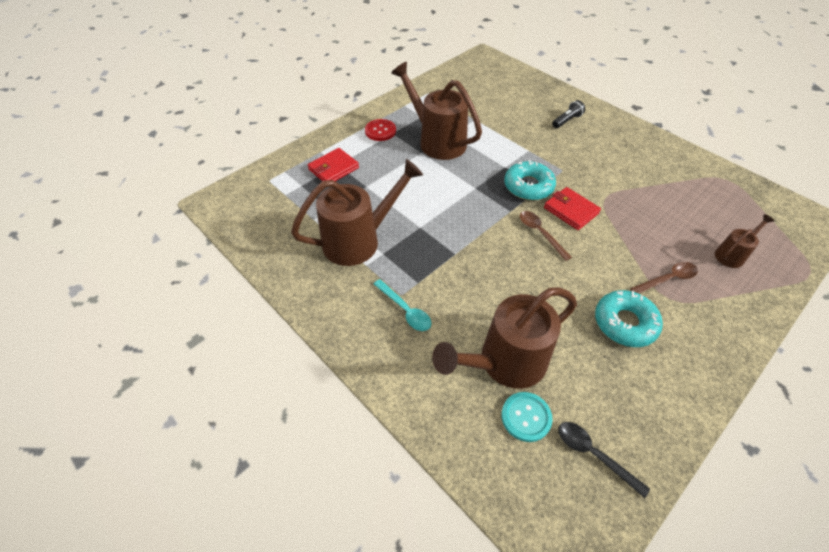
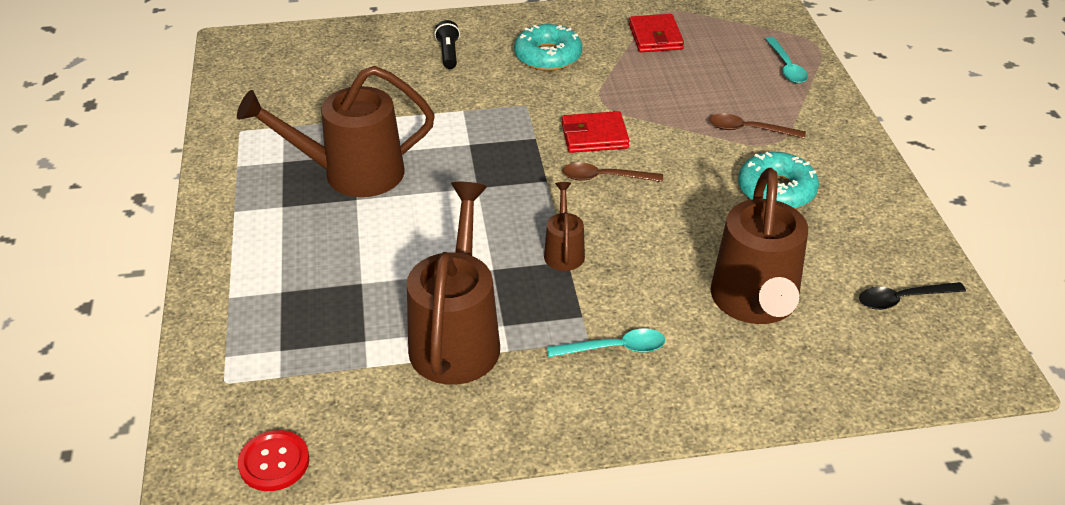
camera: 55 degrees left, 10 degrees down
(333, 169) = (285, 299): red wallet -> red wallet (655, 37)
(380, 131) = (262, 215): red button -> red button (274, 462)
(526, 417) = (831, 324): turquoise button -> none
(528, 186) = (523, 145): turquoise donut -> turquoise donut (548, 56)
(667, 279) = (749, 130): brown spoon -> brown spoon turned 90 degrees counterclockwise
(732, 254) = (756, 72): brown watering can -> brown watering can (564, 251)
(760, 267) = (786, 67): none -> turquoise spoon

